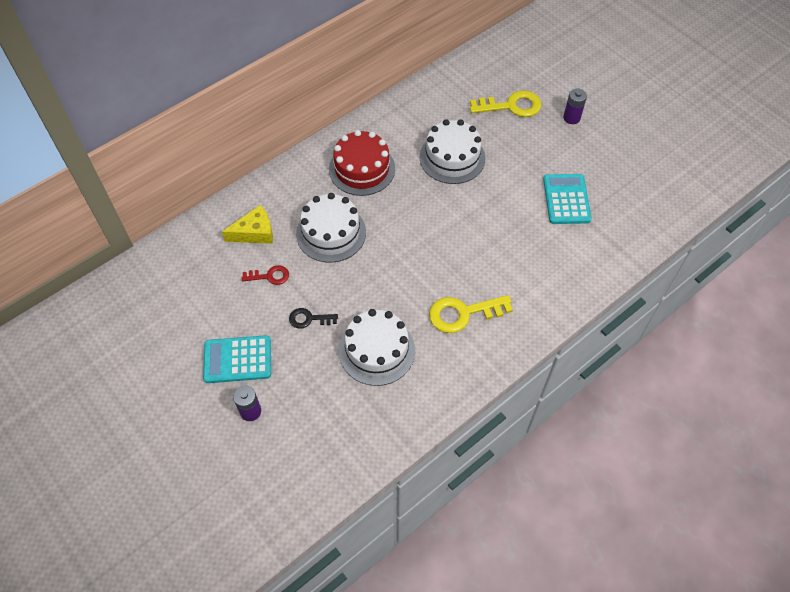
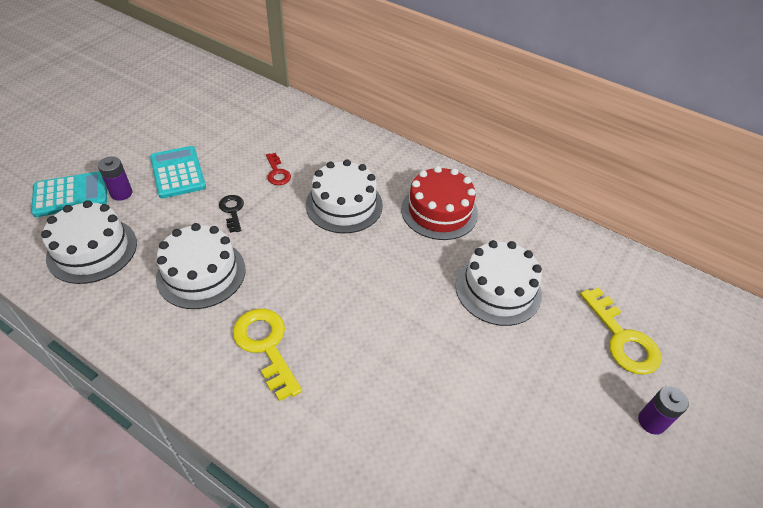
camera: 70 degrees right, 10 degrees down
(255, 232) = (325, 152): yellow cheese -> none
(321, 437) = (92, 250): none -> white cake
(566, 199) = (494, 440): turquoise calculator -> turquoise calculator (71, 195)

